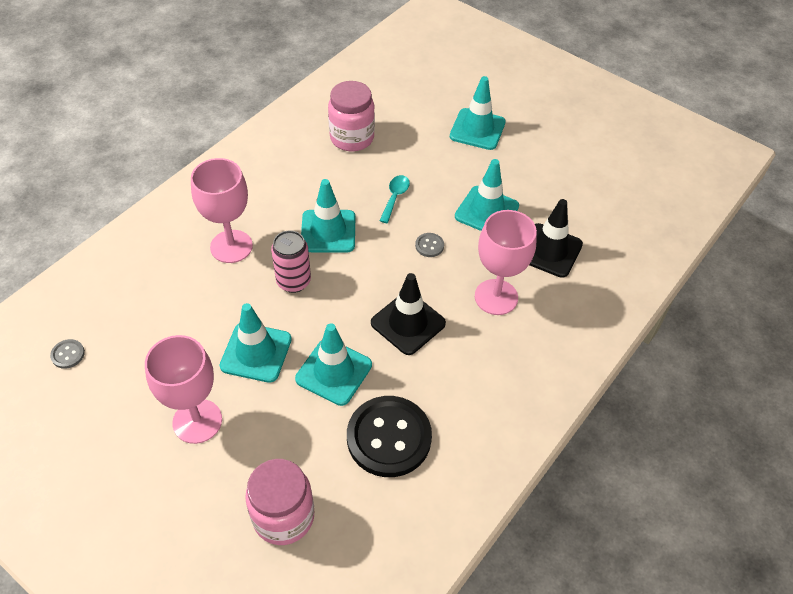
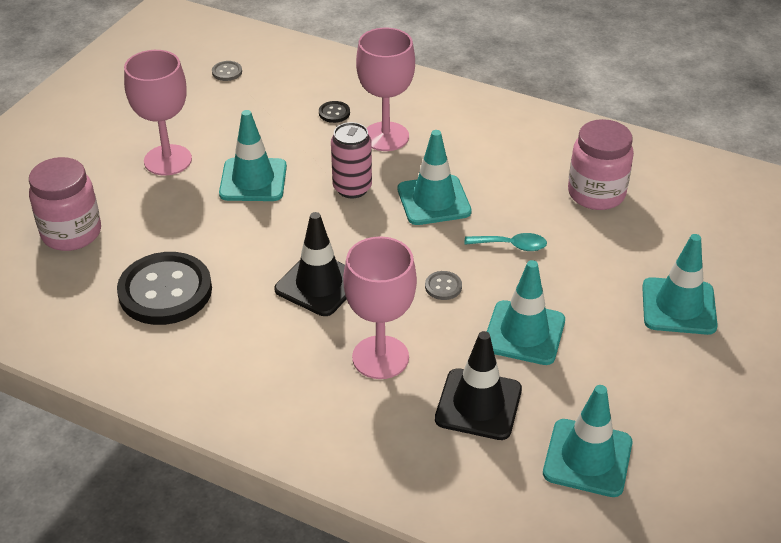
camera: 80 degrees right, 10 degrees down
(180, 277) = (334, 113): none -> black button
(334, 372) = (240, 238): turquoise traffic cone -> turquoise traffic cone (587, 458)

